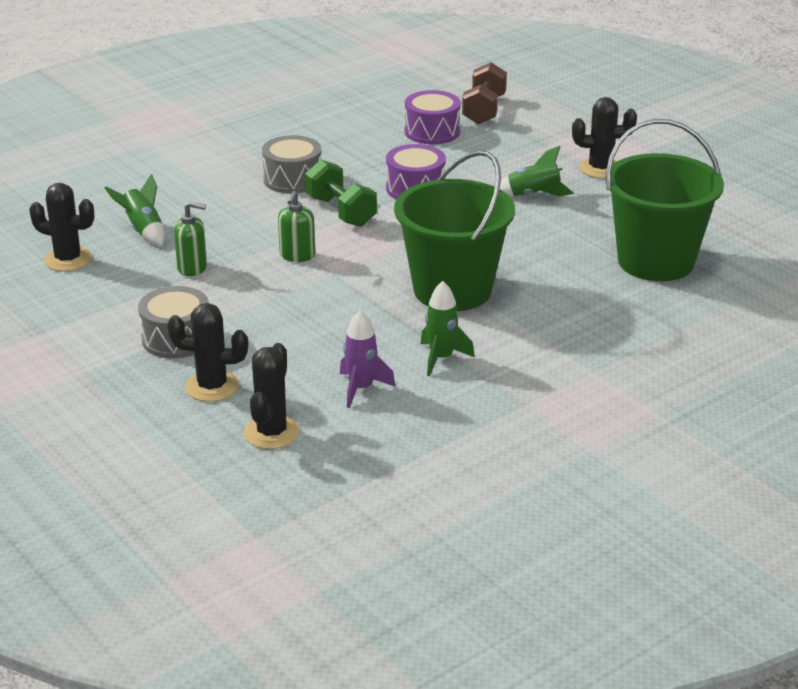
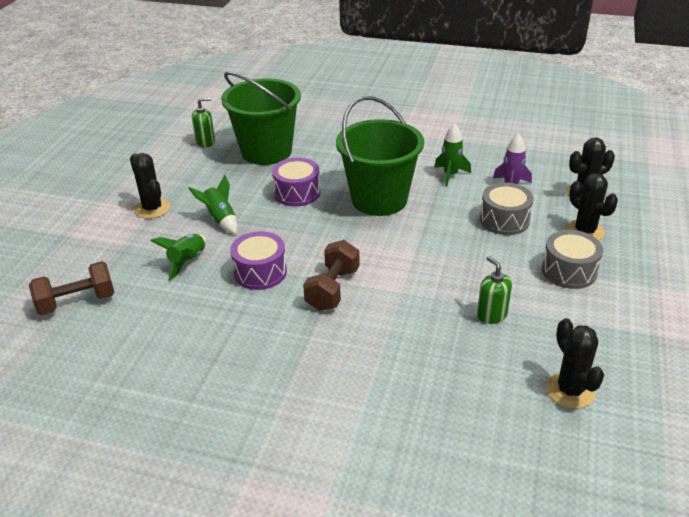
camera: 125 degrees left, 5 degrees up
(143, 230) = (479, 377): green rocket -> green rocket (187, 261)
(292, 179) = (307, 343): grey drum -> grey drum (504, 220)
(297, 256) = (415, 276): green soap dispenser -> green soap dispenser (205, 142)
(341, 211) = (333, 289): green dumbbell -> brown dumbbell
(432, 132) = (146, 310): purple drum -> purple drum (297, 193)

